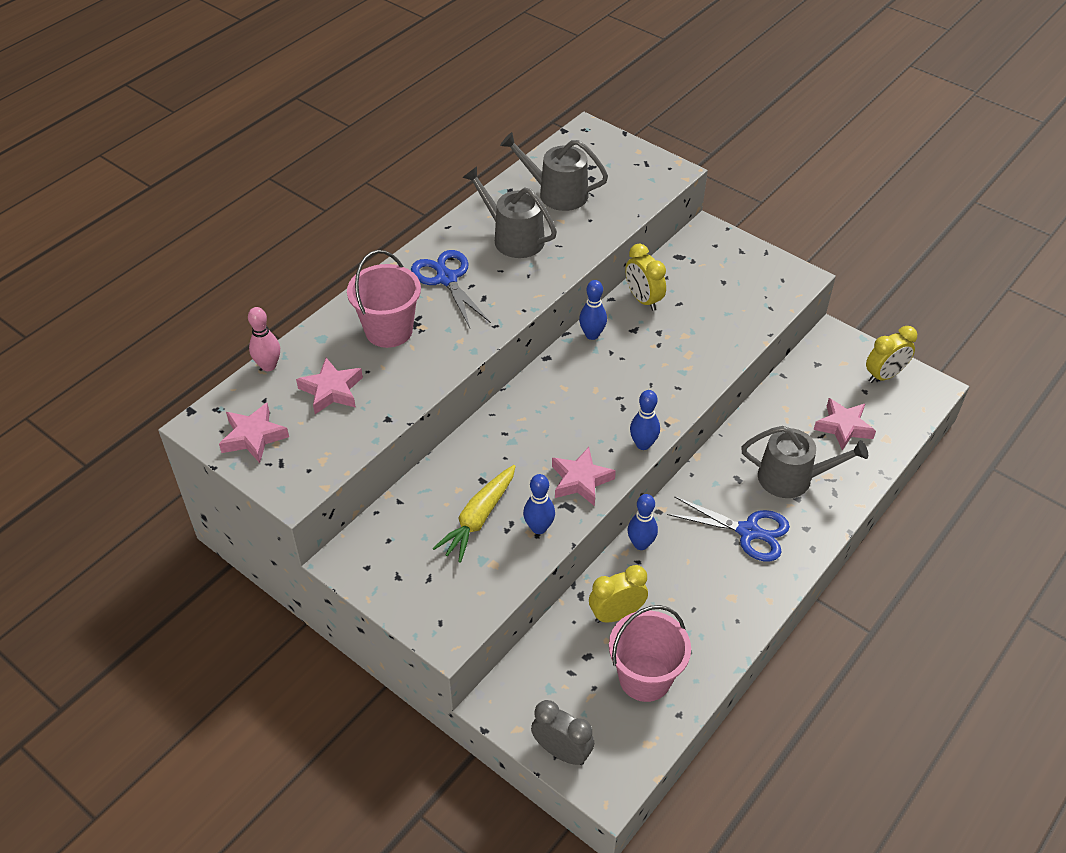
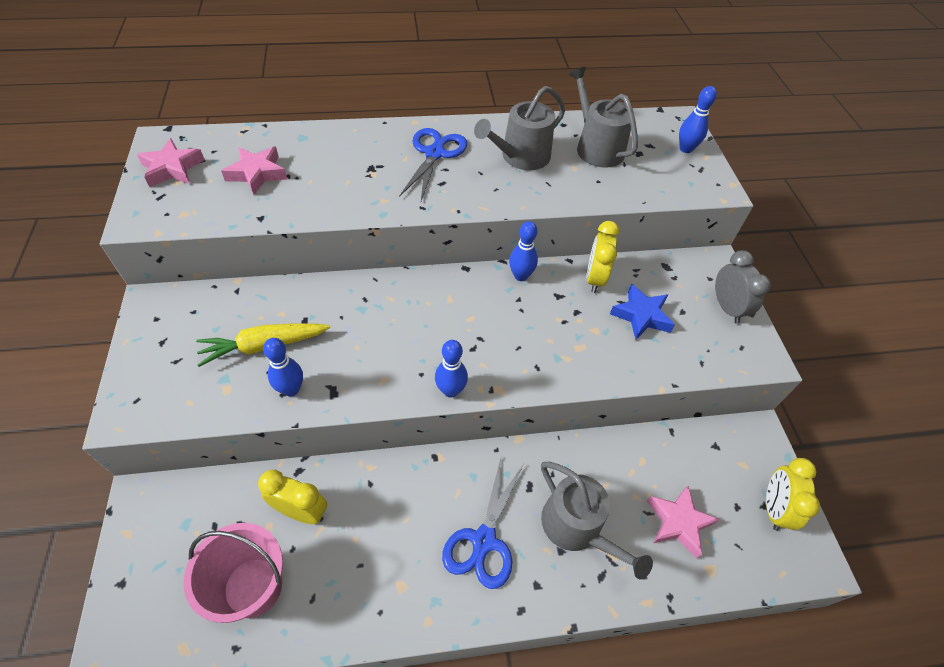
camera: 40 degrees right, 5 degrees up
(268, 366) = (247, 132): pink bowling pin -> none
(389, 330) = (348, 161): pink bucket -> none
(513, 238) = (521, 157): grey watering can -> grey watering can turned 120 degrees counterclockwise
(561, 751) = (125, 585): grey clock -> grey clock (727, 308)
(580, 480) = (368, 379): pink star -> none
(640, 544) = (389, 471): blue bowling pin -> blue bowling pin (685, 149)
(702, 303) = (641, 315): none -> blue star
(748, 531) = (484, 541): blue scissors -> blue scissors turned 45 degrees clockwise
(884, 375) = (773, 508): yellow clock -> yellow clock turned 90 degrees clockwise

